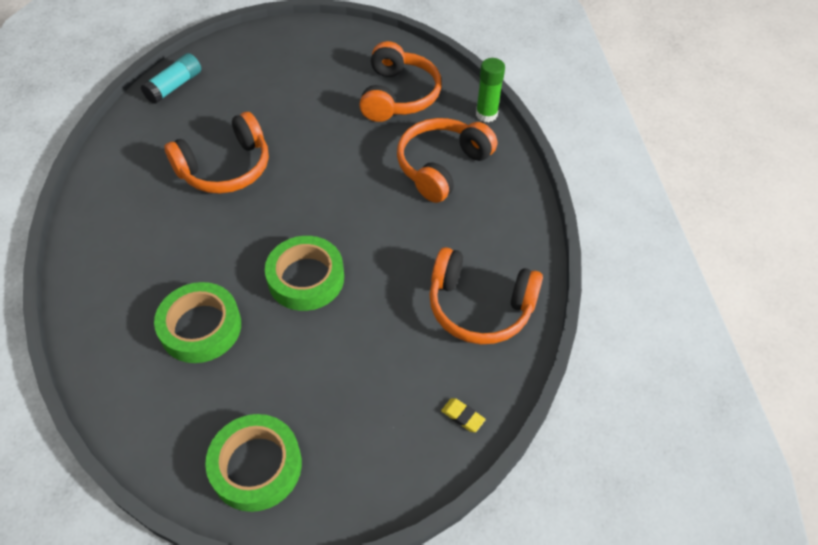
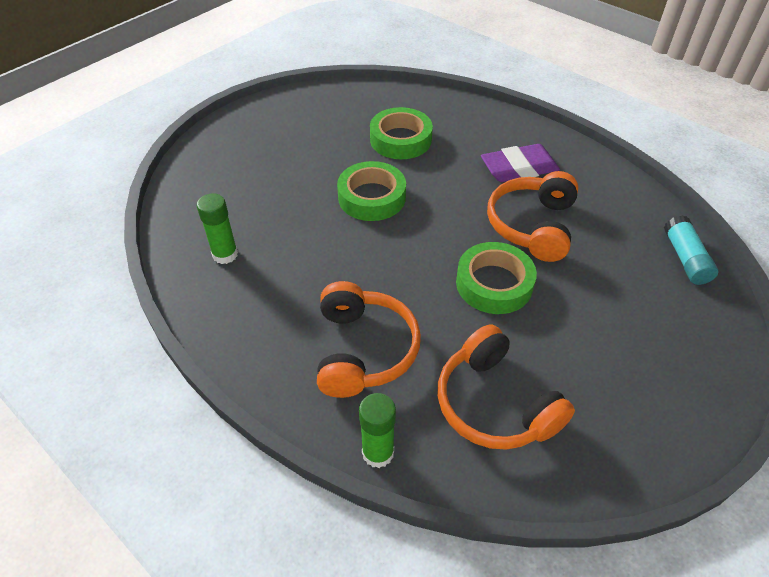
camera: 140 degrees right, 5 degrees down
(156, 219) = (519, 168): none -> purple eraser
(256, 466) = (291, 112): green tape -> green tape (494, 284)
(462, 416) = (188, 190): yellow eraser -> none
(479, 306) = (225, 254): orange headphones -> green glue stick

